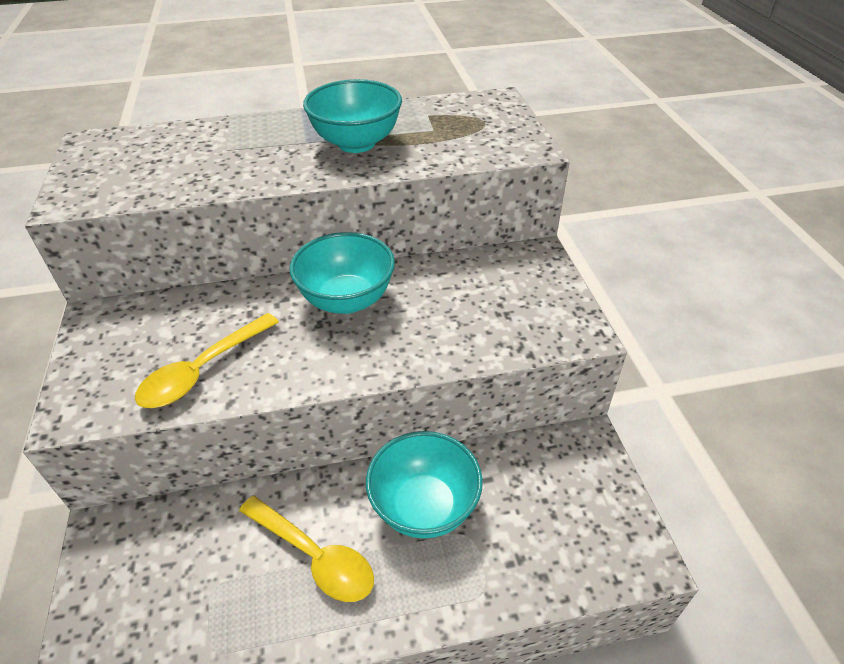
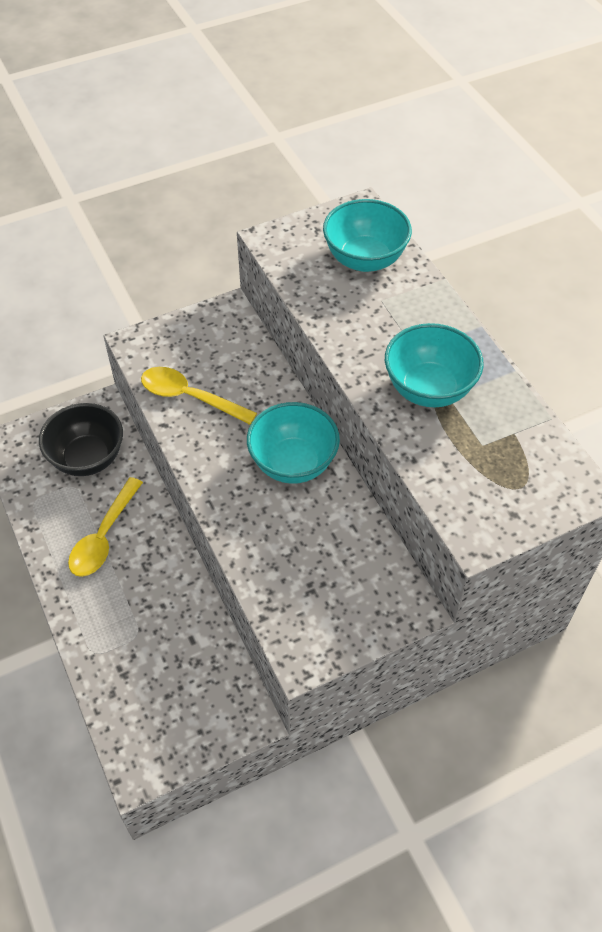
camera: 75 degrees right, 10 degrees up
(177, 561) = (87, 458): none -> black bowl
(424, 506) = (157, 598): turquoise bowl -> turquoise bowl (365, 259)

